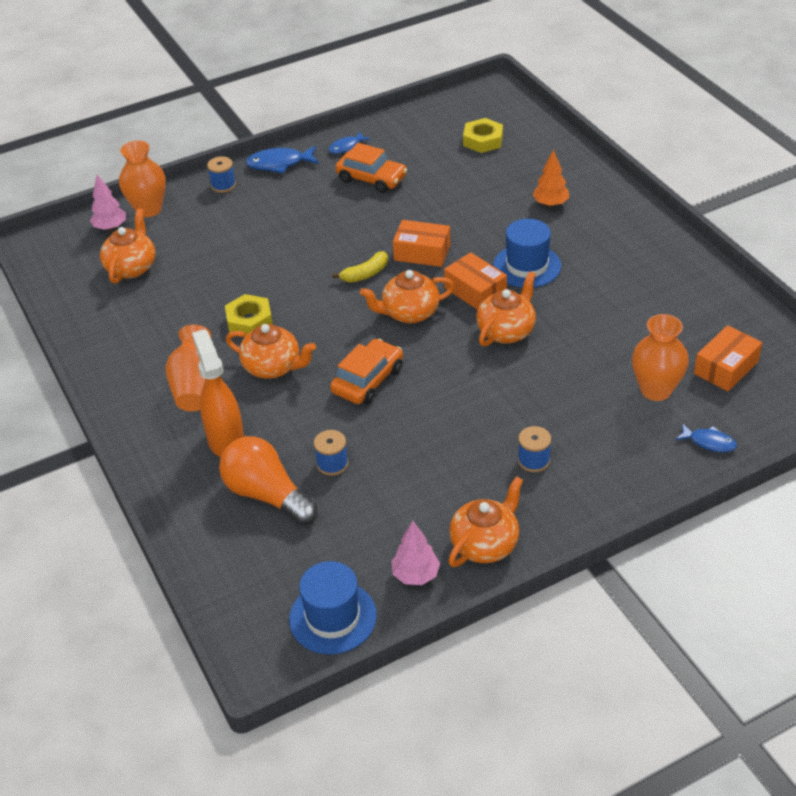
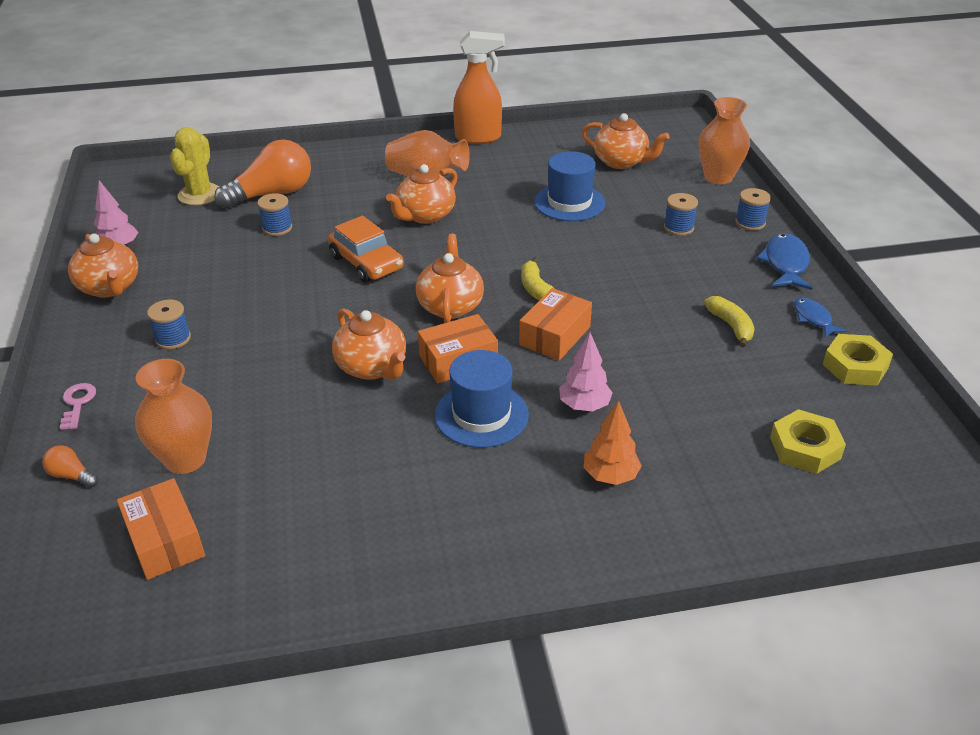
camera: 105 degrees right, 5 degrees down
(110, 227) = (694, 156): pink tree -> pink tree (584, 406)
(226, 441) = (350, 183): orange spray bottle -> orange spray bottle (478, 138)
(243, 218) = (678, 228): none -> blue spool
(249, 321) = (501, 211): yellow nut -> yellow nut (855, 366)
(287, 557) = (200, 195): none -> yellow cactus
(333, 617) = (123, 205): blue hat -> blue hat (569, 202)
(371, 179) = (731, 326): orange car -> yellow banana
(641, 480) = (77, 403): none -> pink key
(709, 442) = (72, 476): blue fish -> orange light bulb

